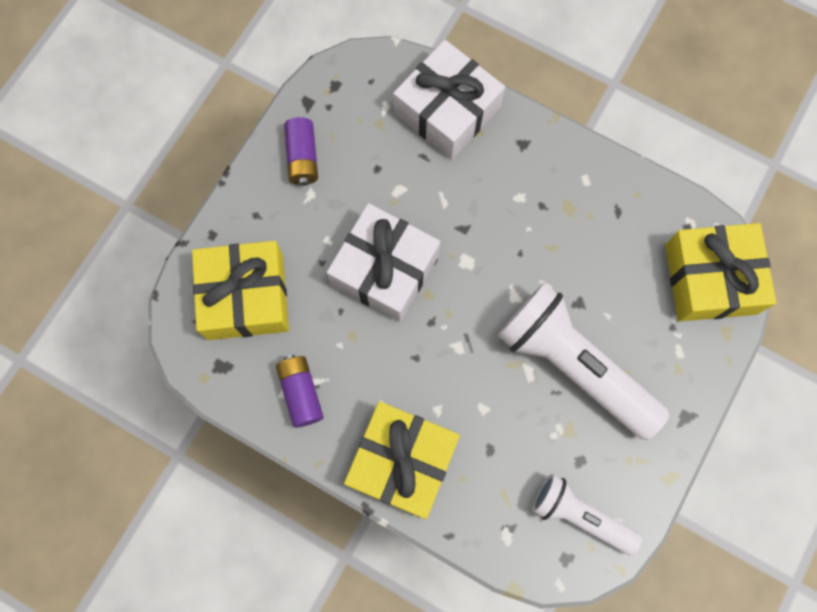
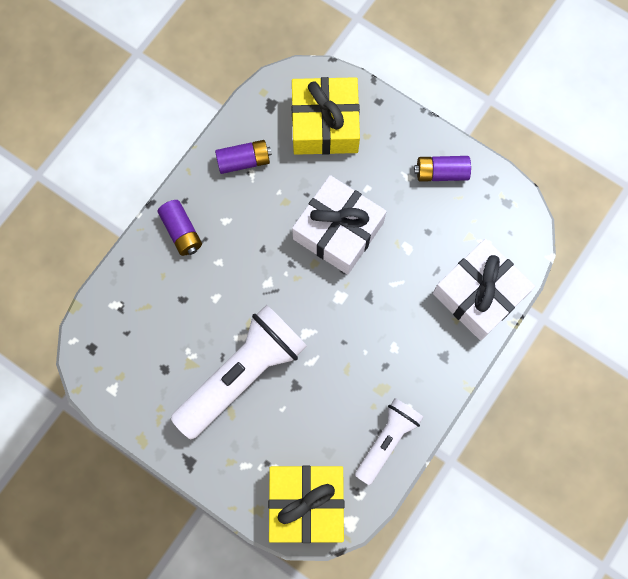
camera: 95 degrees right, 0 degrees up
(402, 462) = (181, 232): yellow gift -> purple battery
(579, 516) = (122, 362): white flashlight -> white flashlight (387, 440)

